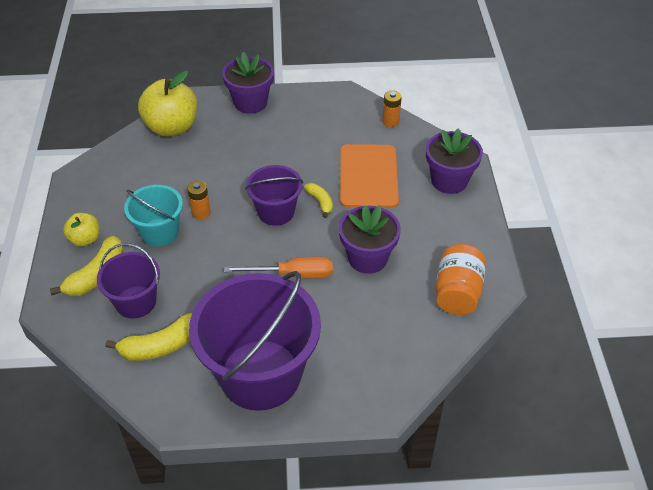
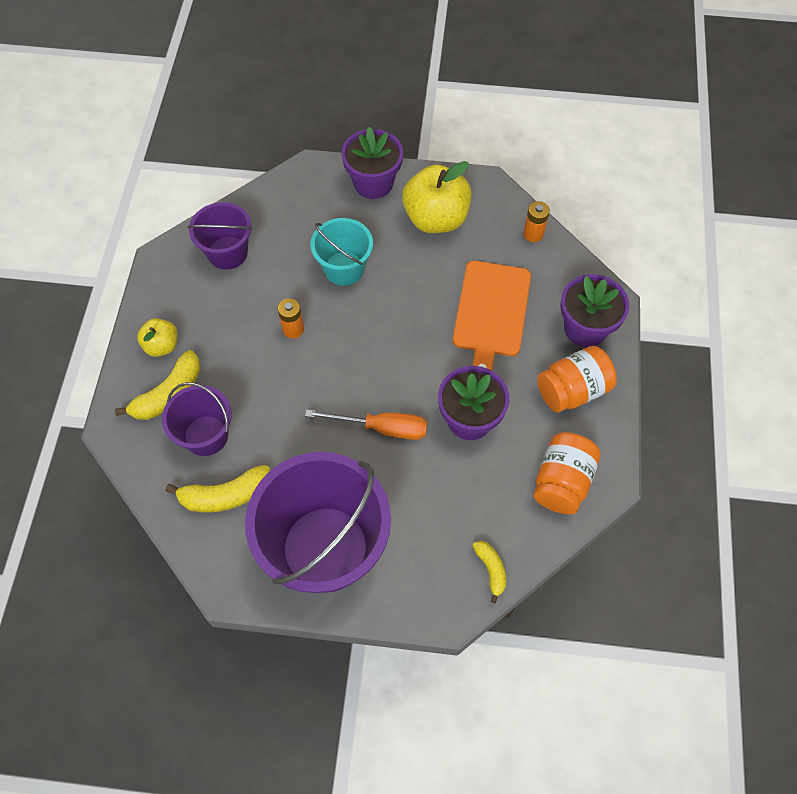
camera: 10 degrees right, 15 degrees up
(159, 232) = (243, 348): turquoise bucket -> turquoise bucket (344, 268)
(172, 127) = (277, 206): yellow apple -> yellow apple (436, 218)
(276, 212) = (377, 341): purple bucket -> purple bucket (227, 253)
(320, 202) = (430, 335): yellow banana -> yellow banana (491, 569)
(450, 225) = (572, 390): none -> orange jar

